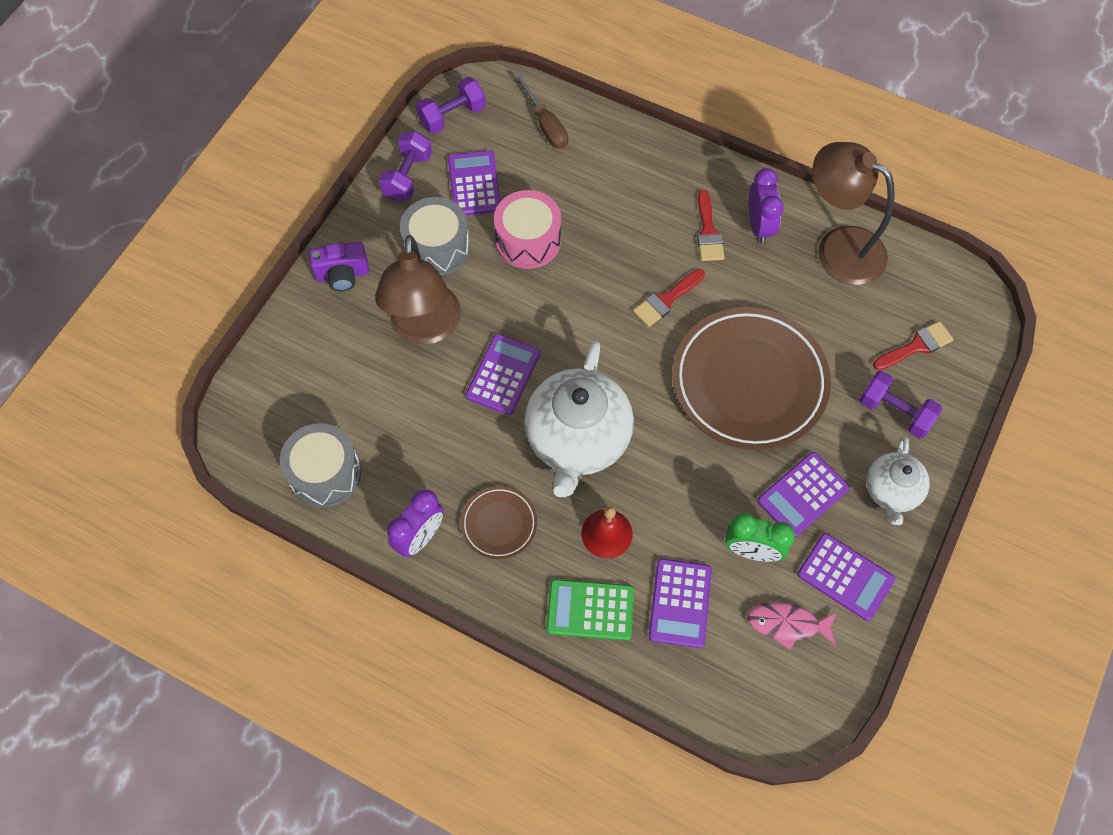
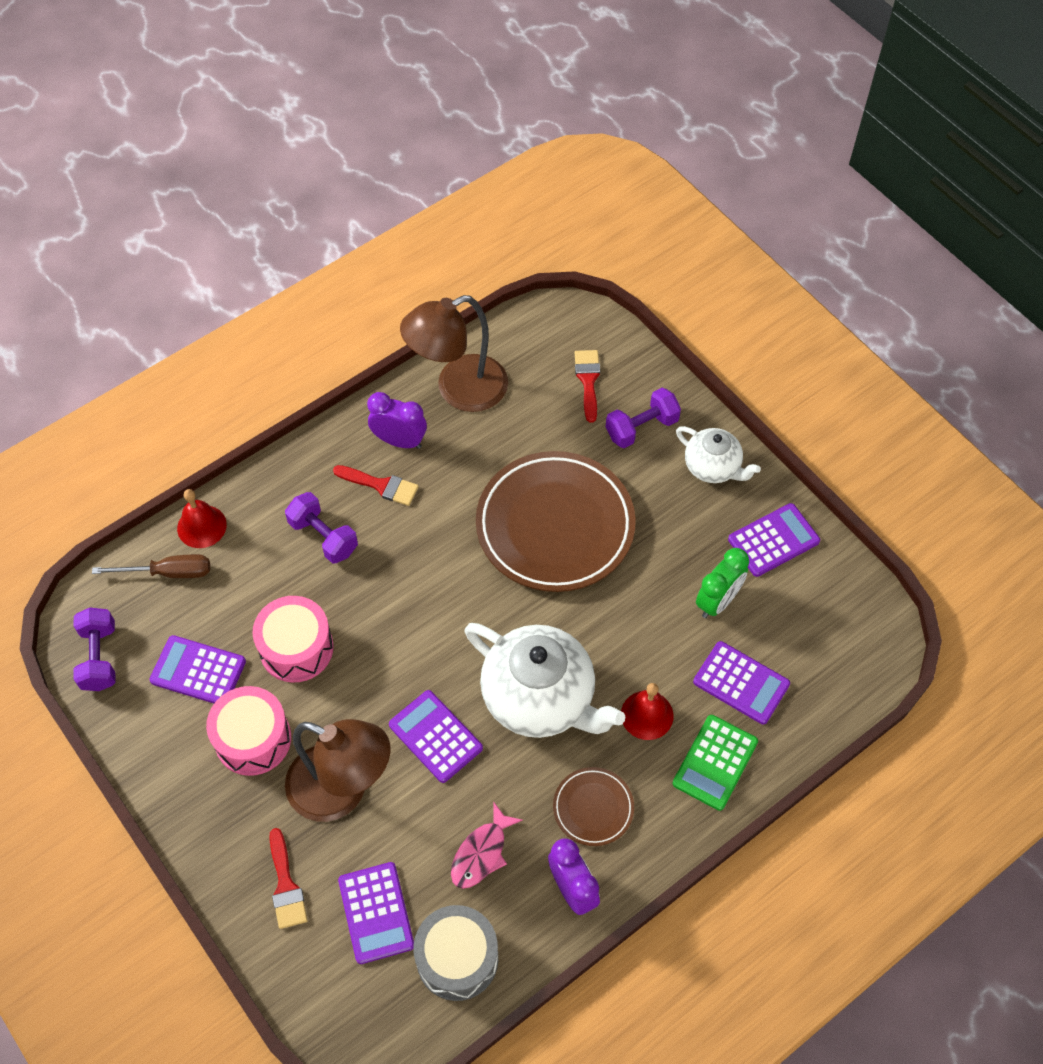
camera: 65 degrees left, 5 degrees down
(342, 275) = (230, 849): purple camera -> none
(407, 176) = (147, 733): purple dumbbell -> purple dumbbell (323, 537)
(437, 247) = (253, 739): grey drum -> pink drum
(597, 126) = (201, 526): none -> red bell
(666, 300) = (433, 554): red brush -> red brush (286, 885)
(787, 624) = (796, 606): pink fish -> pink fish (481, 853)
(802, 495) = (684, 536): purple calculator -> purple calculator (376, 913)

